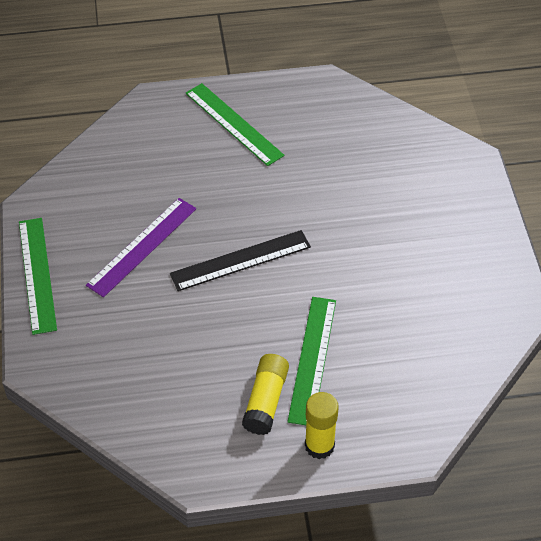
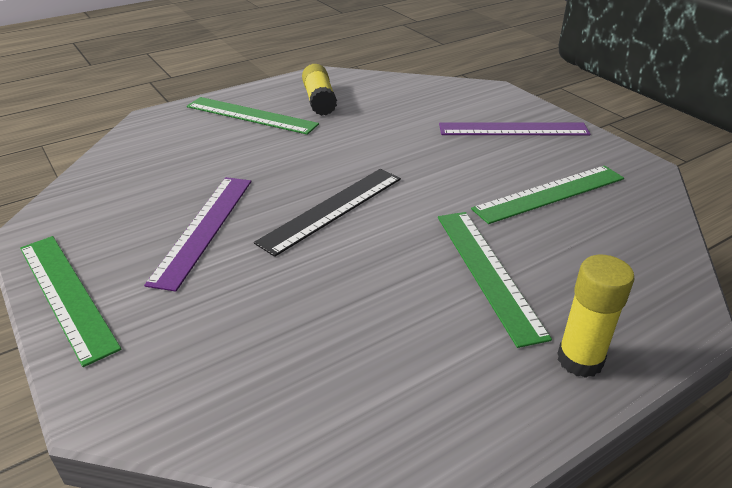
camera: 25 degrees left, 15 degrees down
(266, 401) = (469, 333): yellow glue stick -> yellow glue stick (319, 100)
(417, 305) = (549, 193): none -> green ruler
(448, 221) = (513, 129): none -> purple ruler

